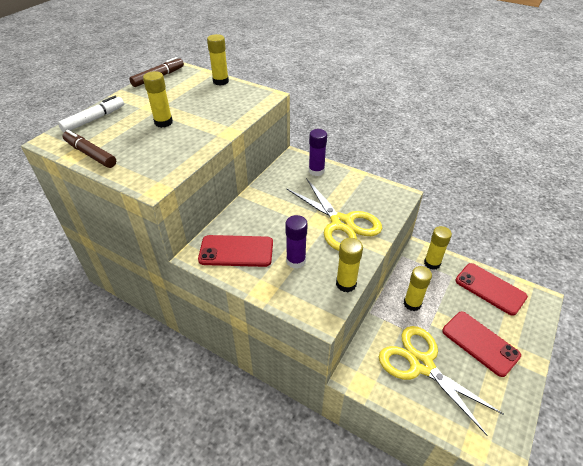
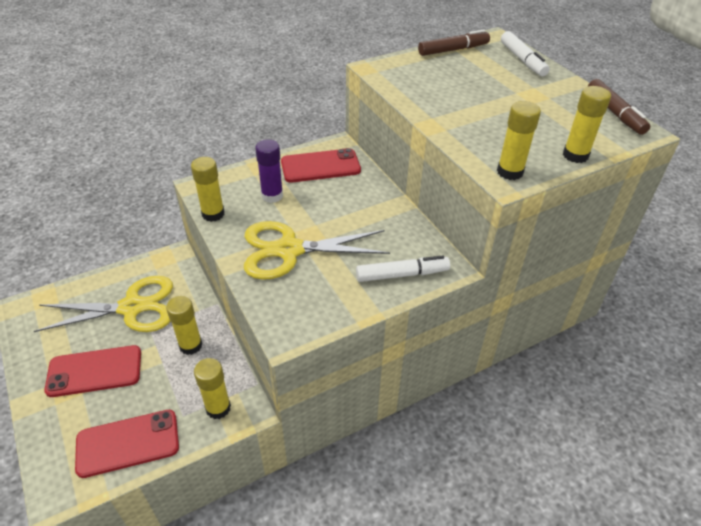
camera: 120 degrees right, 0 degrees up
(163, 122) = (486, 93): yellow glue stick -> yellow glue stick (510, 172)
(236, 251) = (320, 166): red phone -> red phone turned 45 degrees clockwise
(316, 171) = (402, 275): purple glue stick -> white marker

